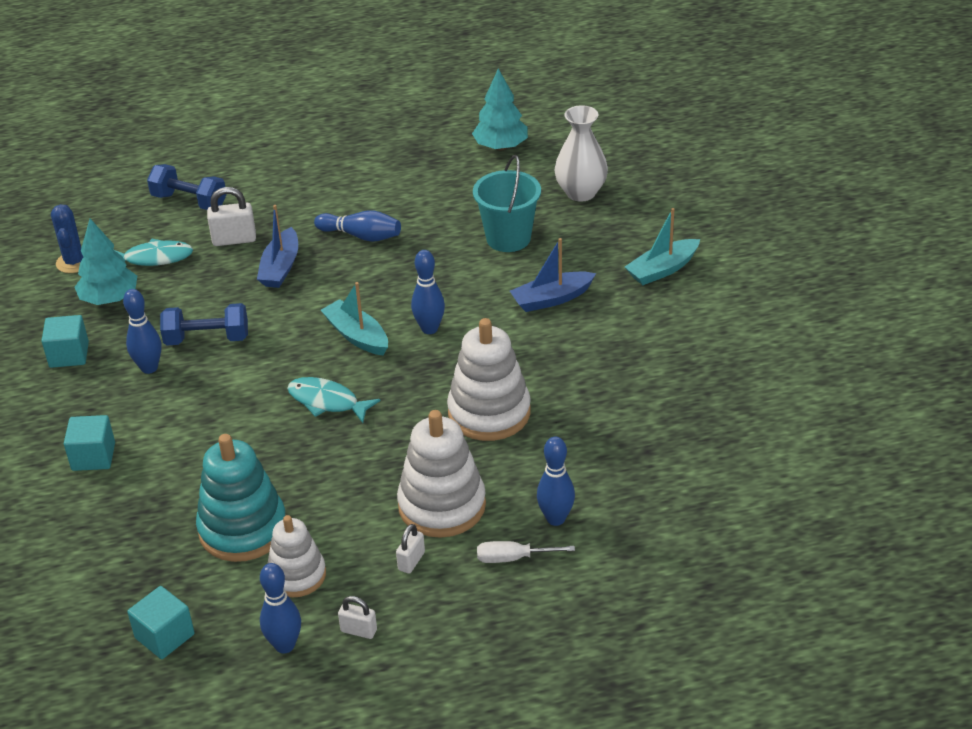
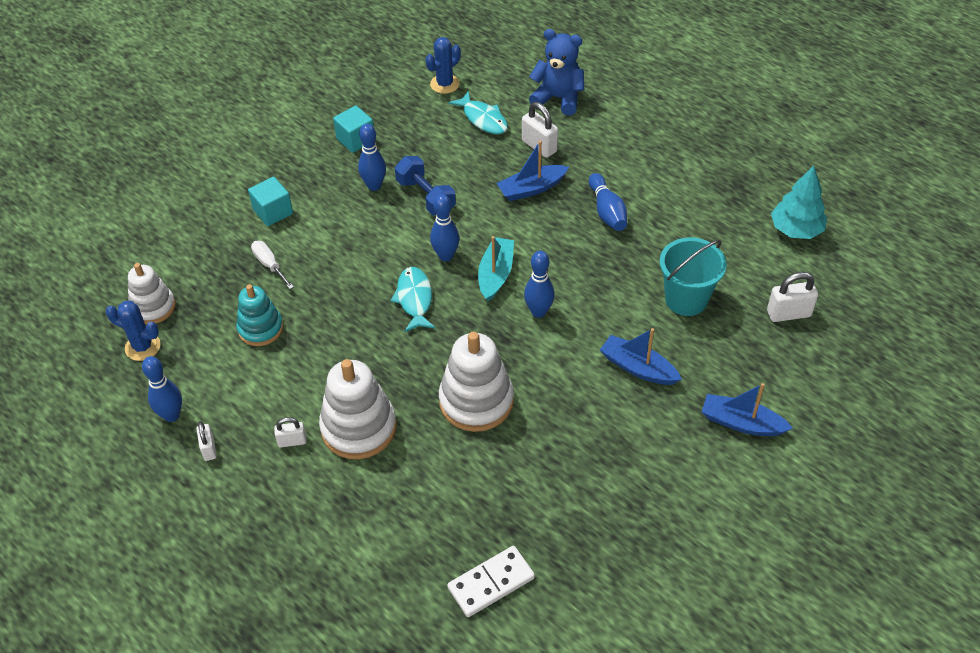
camera: 55 degrees right, 10 degrees up
(110, 299) = (424, 124): turquoise tree -> none
(165, 636) = (142, 347): turquoise cube -> blue cactus
(189, 201) = (558, 98): blue dumbbell -> blue teddy bear
(243, 529) = (260, 328): turquoise stacking toy -> turquoise stacking toy, size x0.64
(297, 575) = (237, 383): white stacking toy -> white stacking toy (153, 307)
(513, 558) = (335, 502): white screwdriver -> white screwdriver (270, 265)
(556, 519) = (394, 507): blue bowling pin -> blue bowling pin (446, 256)
(581, 192) = (788, 313): white vase -> white padlock
(662, 269) = (741, 423): turquoise boat -> blue boat
(690, 488) = (491, 583): none -> white domino

